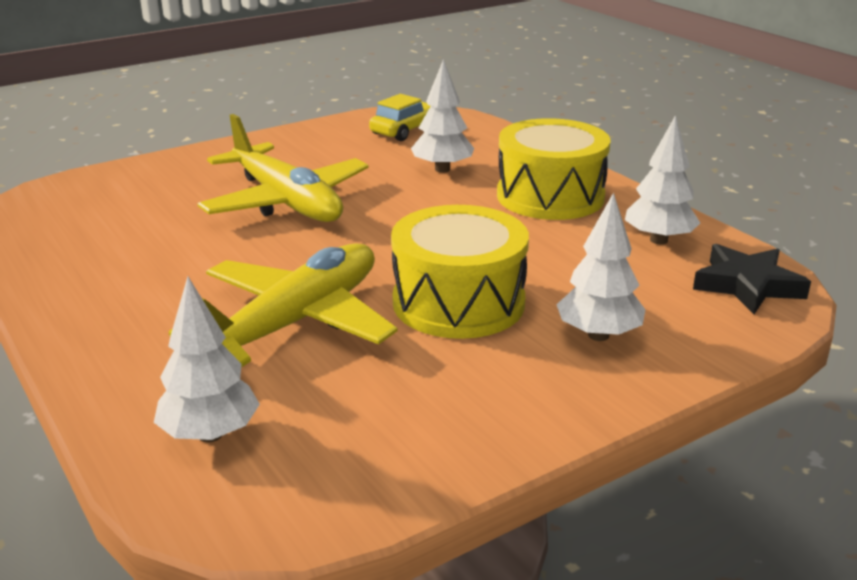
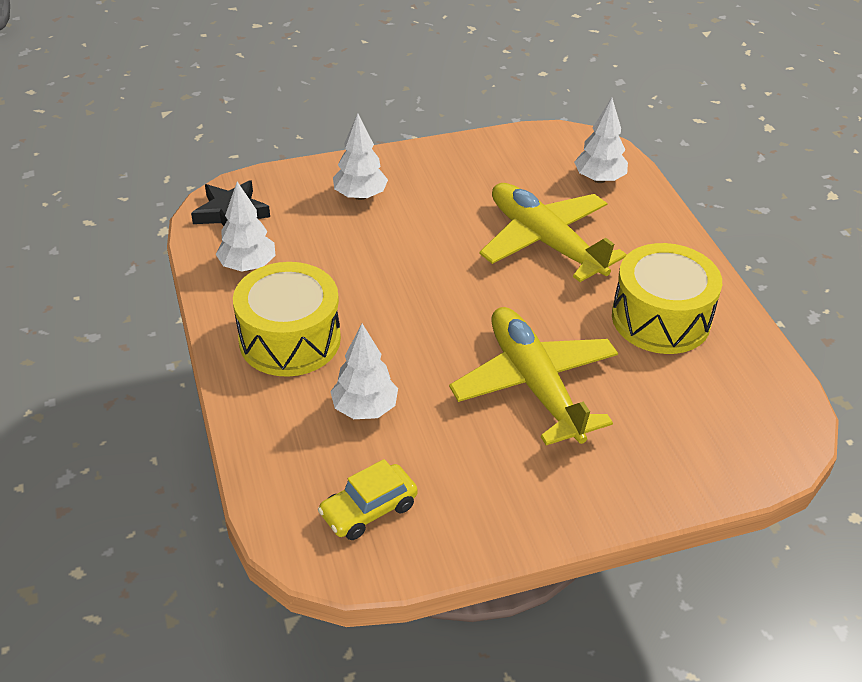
camera: 165 degrees left, 15 degrees up
(295, 322) = (545, 242): yellow plane -> yellow plane turned 90 degrees clockwise
(458, 302) = (432, 237): yellow drum -> yellow drum (661, 319)

